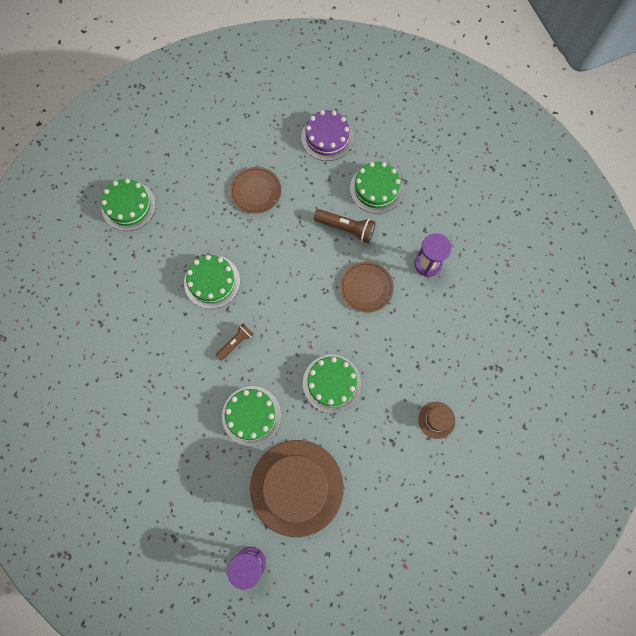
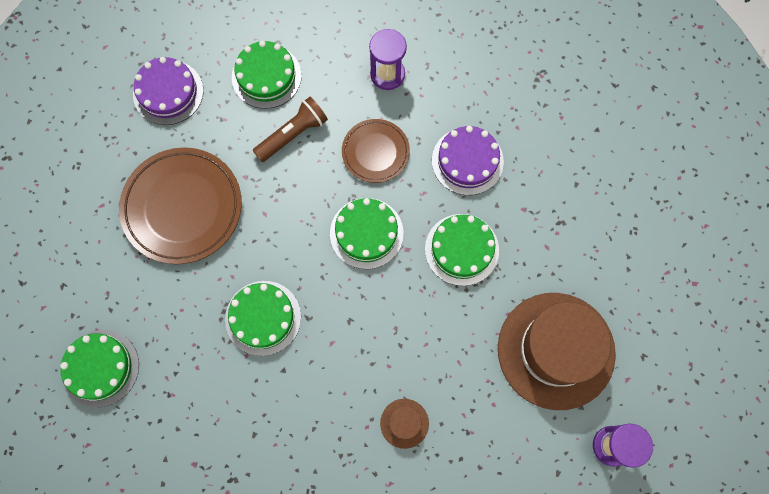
camera: 60 degrees left, 0 degrees up
(236, 343) = (354, 329): brown flashlight -> none
(251, 415) = (449, 357): green cake -> green cake (366, 233)
(256, 191) = (182, 207): brown plate -> brown plate, size x1.75
(398, 352) = (467, 161): none -> purple cake
(436, 420) = (561, 165): brown hat -> brown hat (404, 423)

